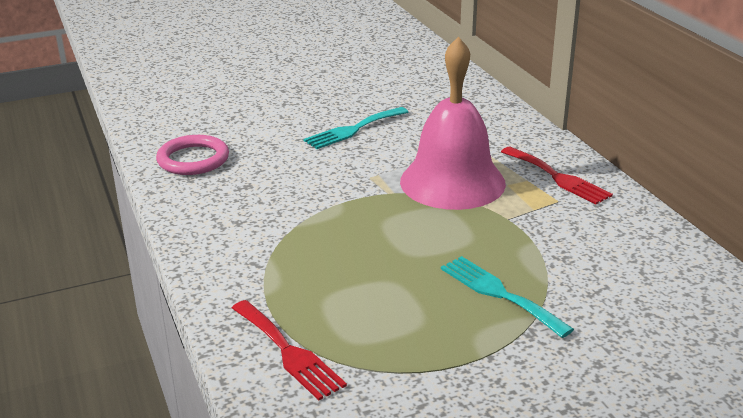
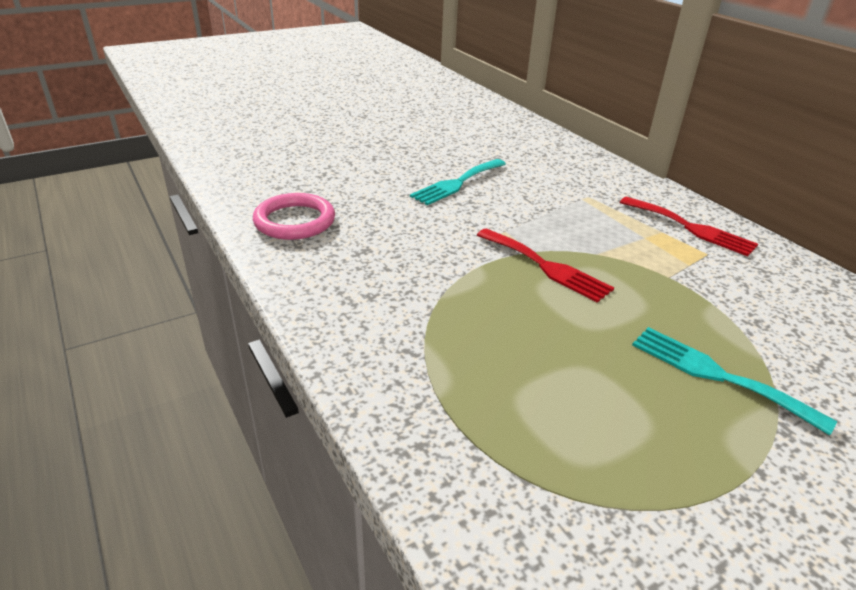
camera: 10 degrees left, 5 degrees up
(288, 352) = (503, 488): red fork -> red fork (546, 267)
(452, 182) = (587, 237): pink bell -> none

